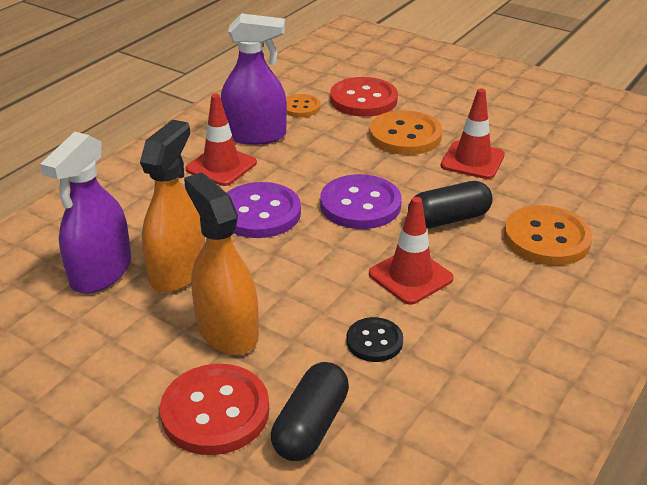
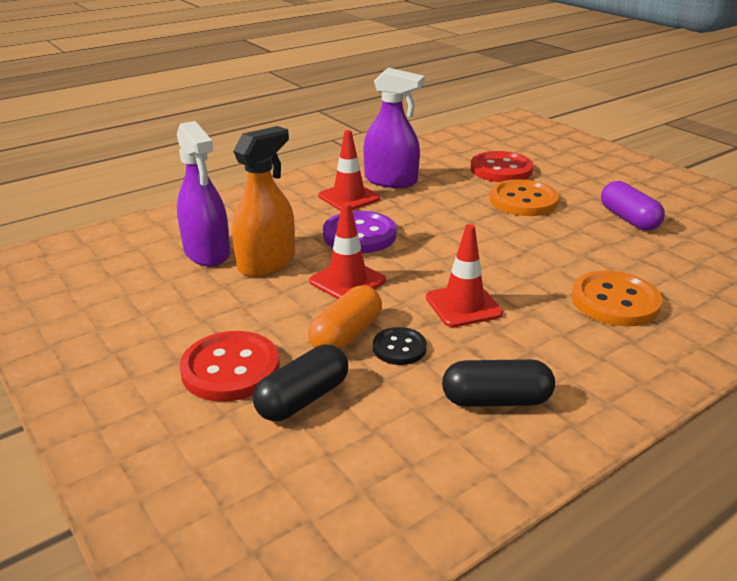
camera: 20 degrees right, 5 degrees down
(101, 272) = (207, 252): purple spray bottle -> purple spray bottle turned 75 degrees counterclockwise
(227, 330) = (278, 313): orange spray bottle -> none
(300, 107) = (442, 167): orange button -> none
(313, 339) = (346, 335): none -> orange capsule
(360, 204) = (450, 244): purple button -> none
(448, 219) = (526, 269): black capsule -> black capsule (496, 400)
(472, 160) = (576, 229): red traffic cone -> red traffic cone (347, 281)
(515, 139) = (628, 219): none -> purple capsule

